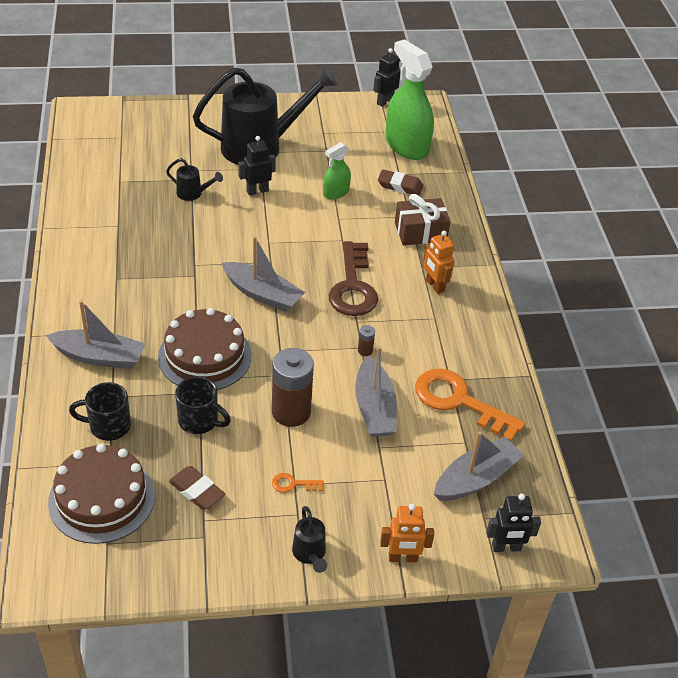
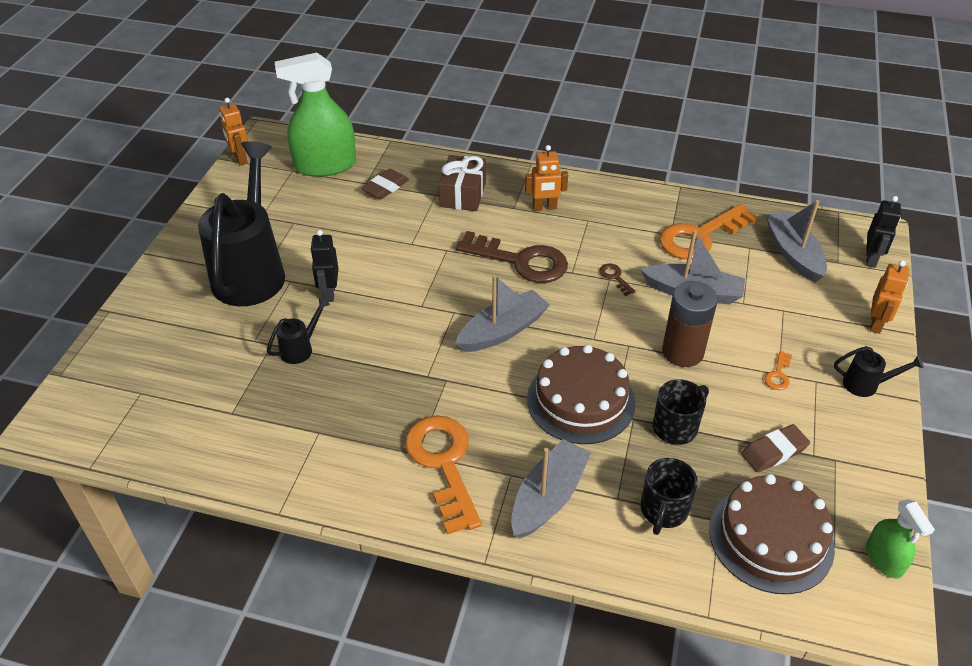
camera: 65 degrees left, 0 degrees up
(111, 294) = (443, 464): none -> orange key
(336, 192) = (369, 234): green spray bottle -> green spray bottle (884, 559)
(365, 350) = (615, 277): brown battery -> brown key
(385, 101) = (240, 159): black robot -> orange robot

